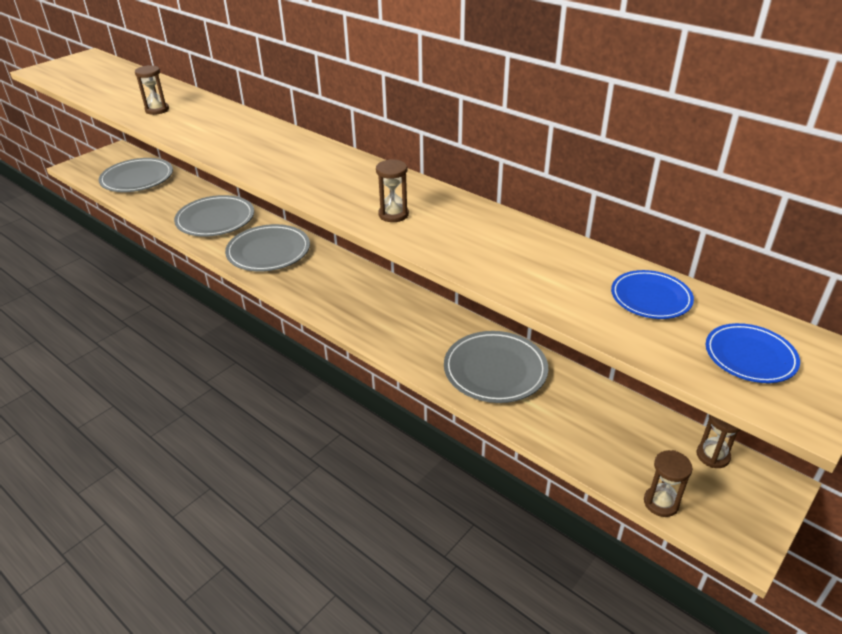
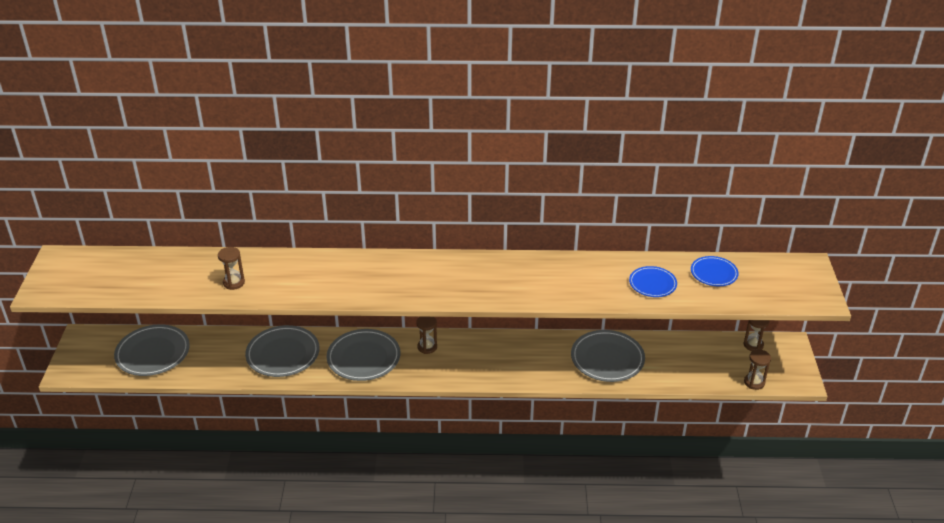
camera: 40 degrees left, 0 degrees up
(393, 214) = (531, 287): brown hourglass -> brown hourglass (427, 347)
(750, 356) = (781, 283): blue plate -> blue plate (652, 284)

